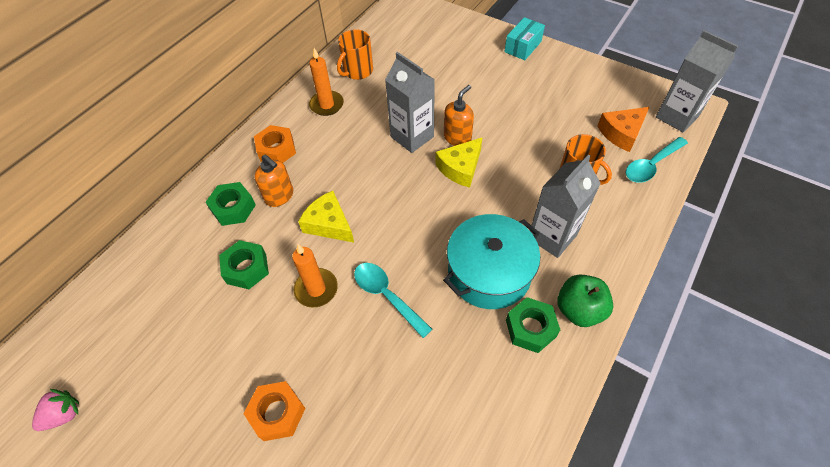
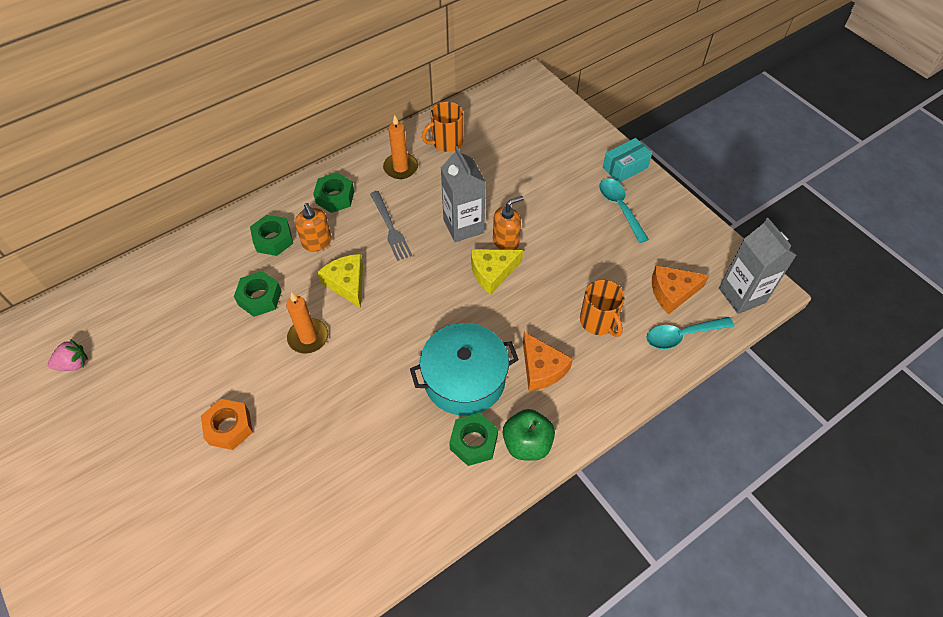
camera: 20 degrees right, 0 degrees up
(276, 150) = (335, 197): orange nut -> green nut
(345, 160) = (390, 228): none -> grey fork
(387, 296) = (364, 366): turquoise spoon -> turquoise spoon (620, 208)
(552, 236) = (541, 368): grey carton -> orange cheese

